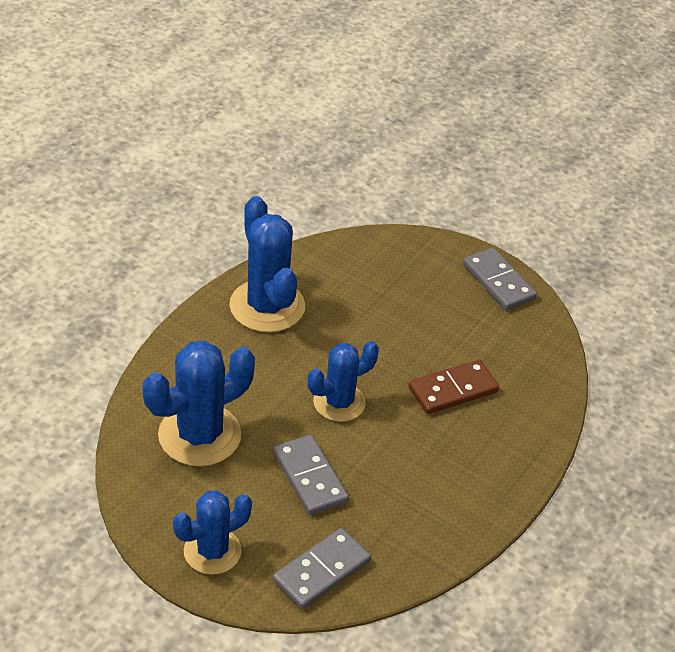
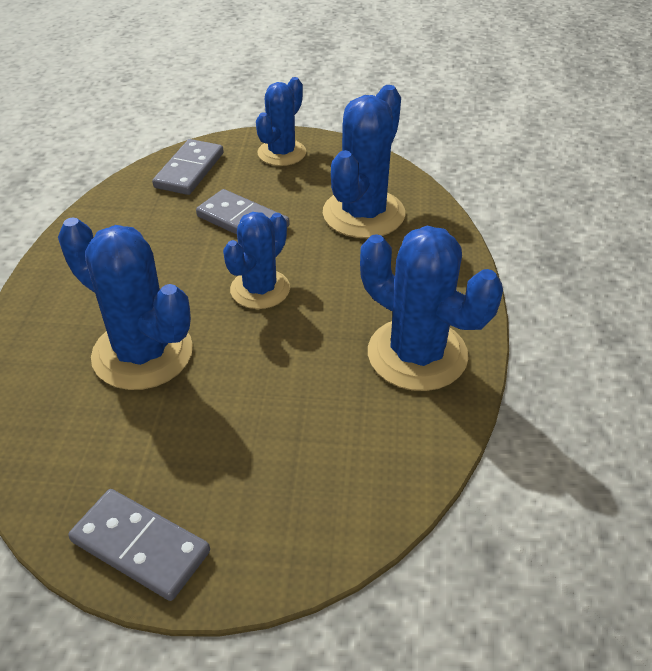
camera: 155 degrees right, 0 degrees up
(453, 390) = (142, 353): brown domino -> blue cactus

